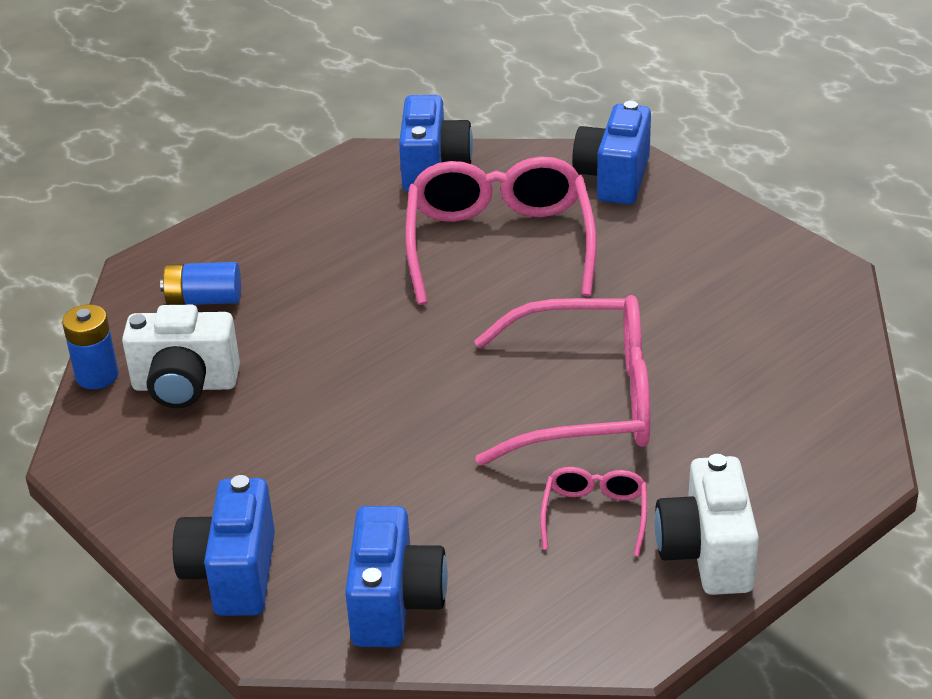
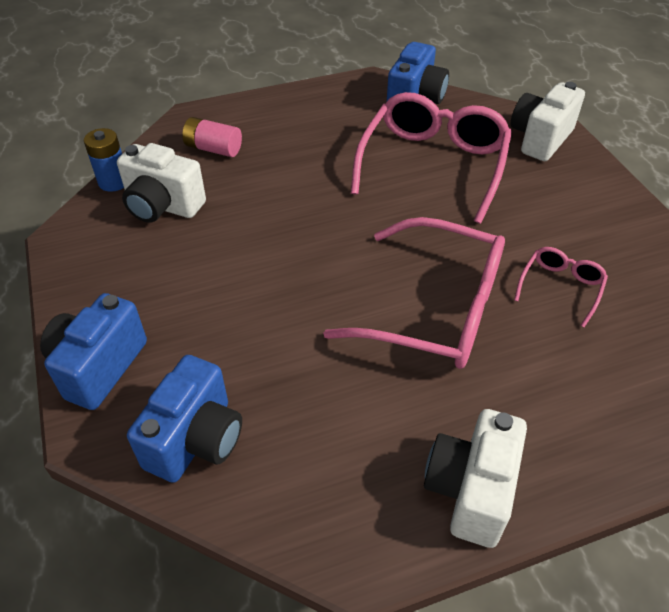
camera: 20 degrees right, 10 degrees up
(204, 299) = (213, 149): blue battery -> pink battery
(594, 516) = (393, 416): pink glasses -> pink glasses (560, 288)
(613, 178) = (540, 139): blue camera -> white camera

